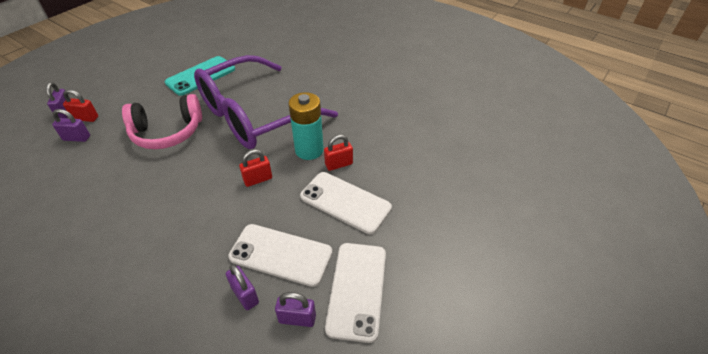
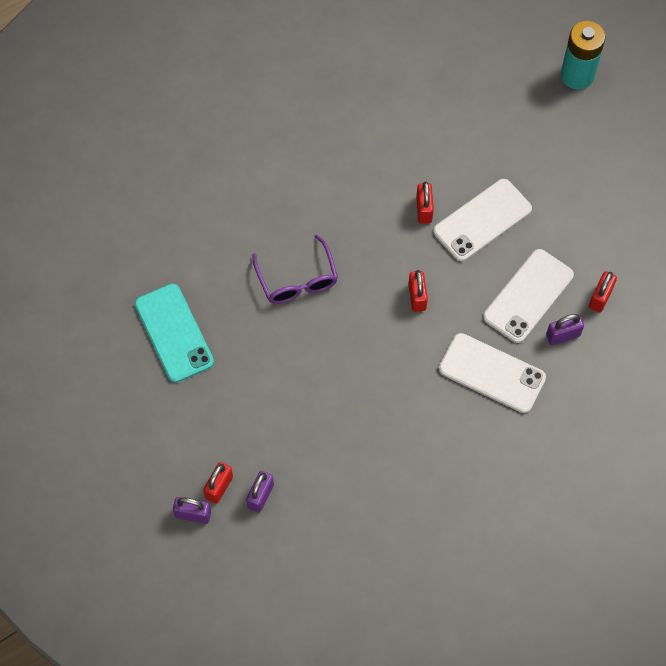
camera: 70 degrees left, 20 degrees up
(167, 132) = (291, 386): pink headphones -> none
(254, 115) = (297, 280): purple glasses -> purple glasses, size x0.46
(297, 318) = (600, 298): purple padlock -> red padlock
(309, 150) = (388, 233): turquoise battery -> turquoise battery (577, 75)
(357, 290) = (588, 242): white phone -> white phone (492, 373)

